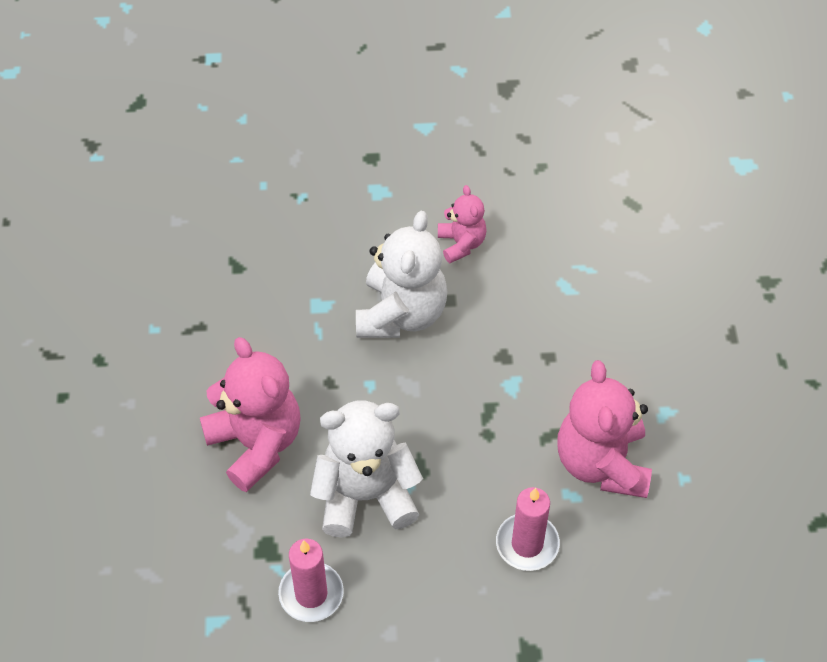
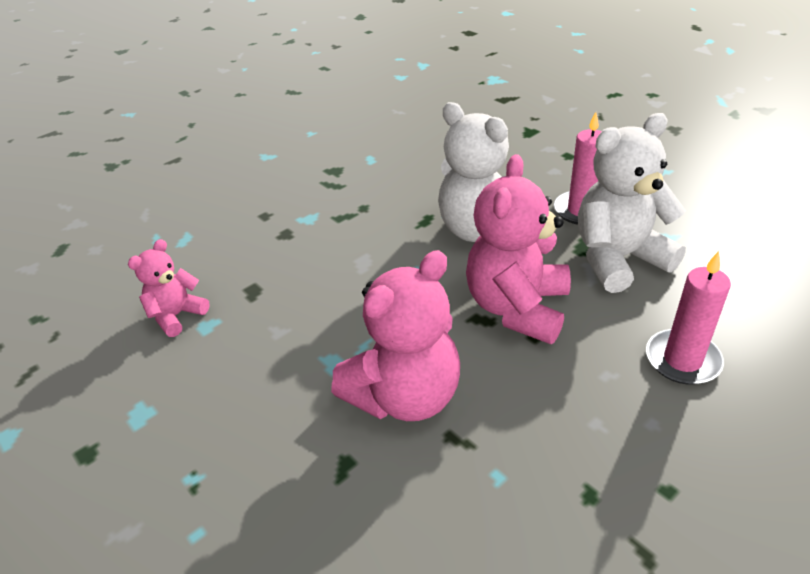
camera: 125 degrees left, 15 degrees down
(401, 314) = (294, 306): white teddy bear -> white teddy bear (618, 259)
(527, 544) = (425, 157): pink candle -> pink candle (682, 360)
(602, 463) = (333, 159): pink teddy bear -> pink teddy bear (405, 396)

